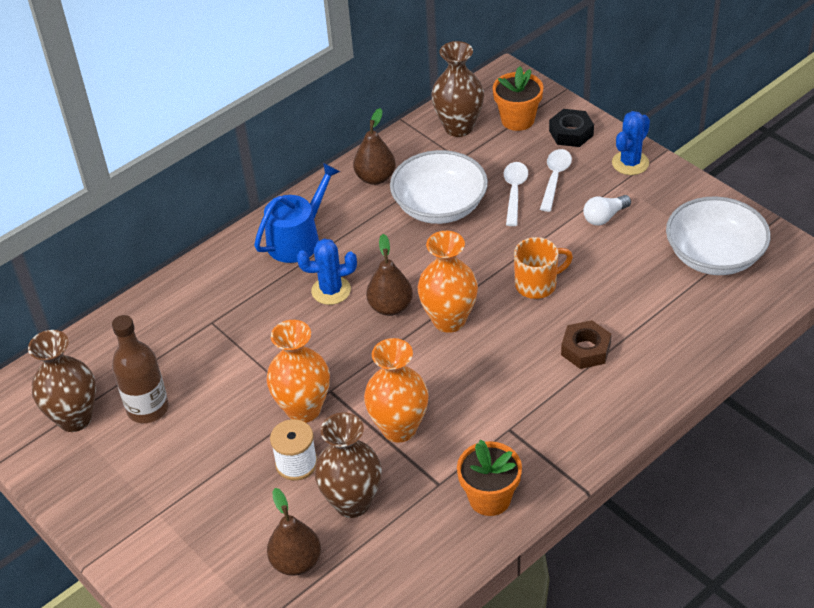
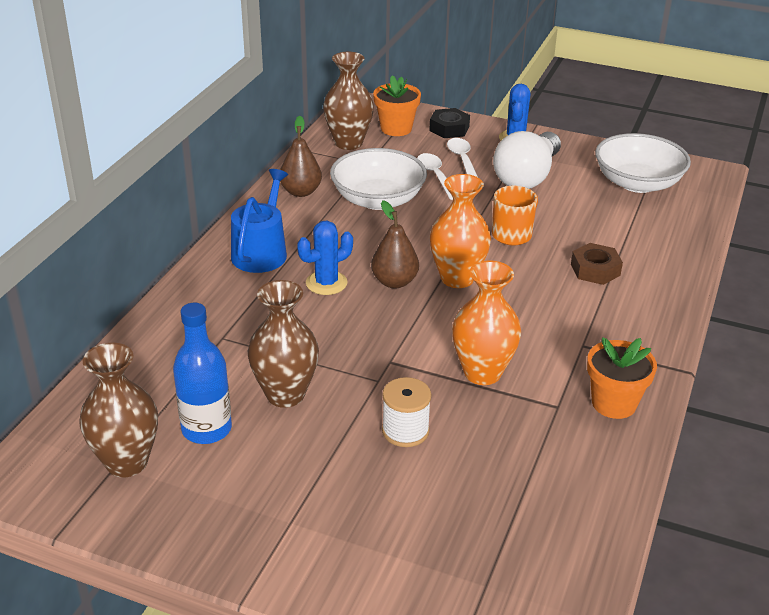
camera: 30 degrees left, 10 degrees down
(148, 408) = (206, 429): brown bottle -> blue bottle
(296, 562) = (475, 517): brown pear -> none
(303, 409) = (375, 383): orange vase -> none
(352, 502) = (489, 447): brown vase -> brown vase (285, 394)
(604, 217) = (527, 177): white light bulb -> white light bulb, size x2.10

